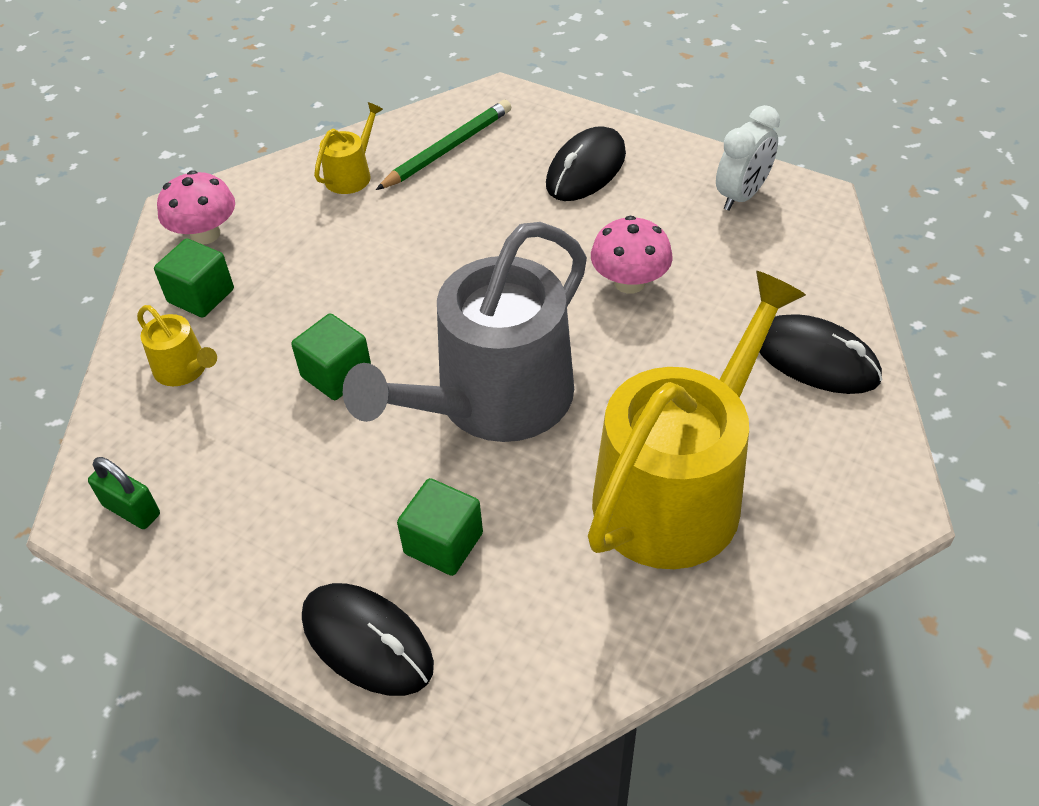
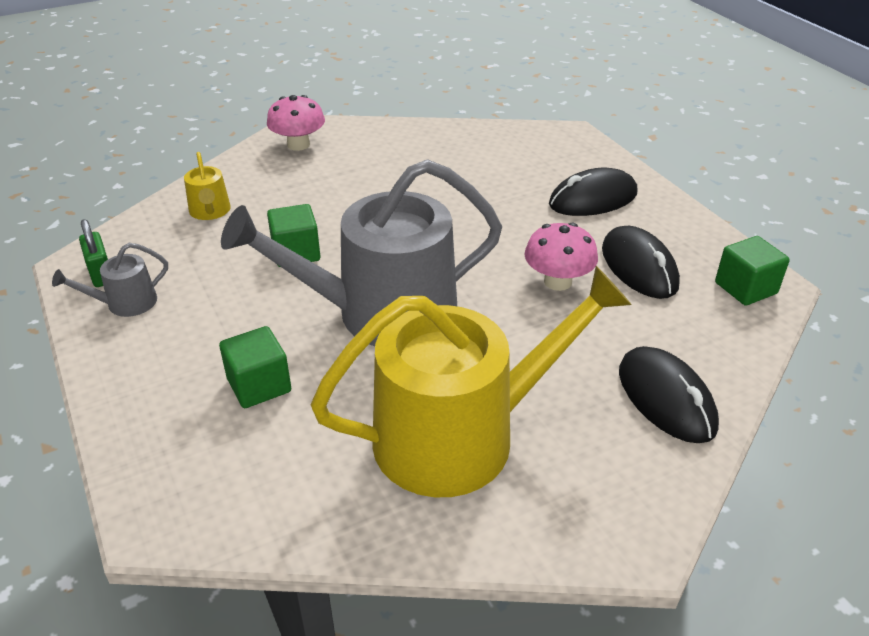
camera: 30 degrees right, 10 degrees down
(201, 296) = (261, 176): green cube -> green cube (745, 288)
(201, 530) = (125, 303): none -> grey watering can
(351, 175) = (422, 145): yellow watering can -> none
(367, 642) = (150, 420): black mouse -> black mouse (639, 267)
(448, 149) = (503, 152): green pencil -> none
(741, 196) = (706, 260): white clock -> none

